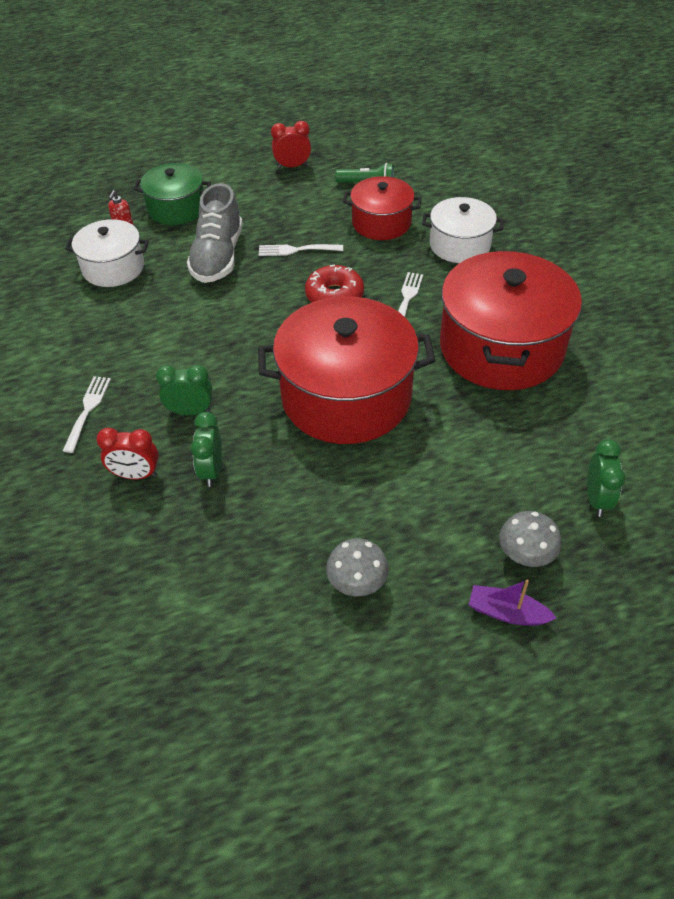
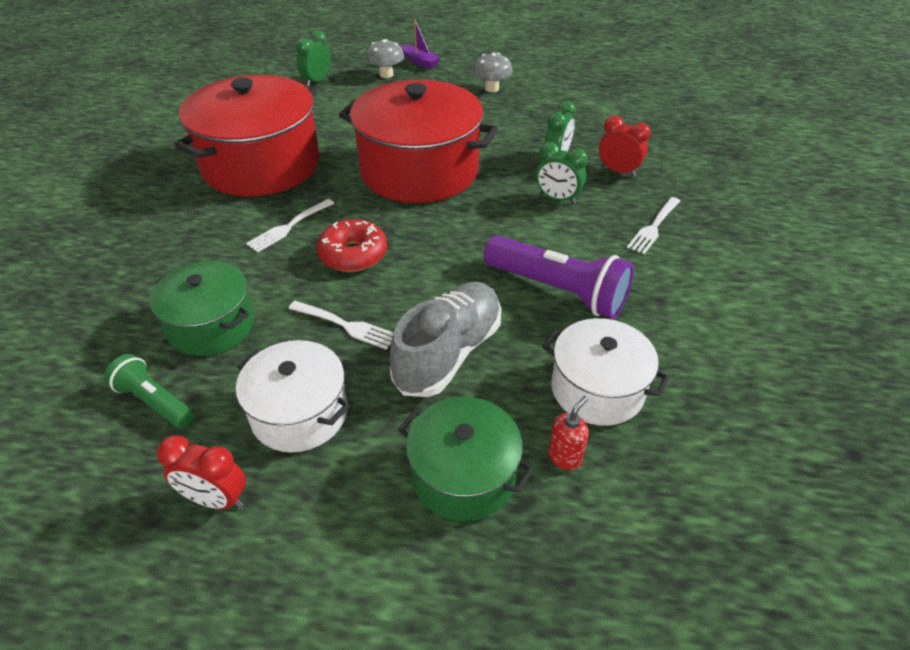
camera: 155 degrees left, 5 degrees down
(159, 321) = (557, 290): none -> purple flashlight
(381, 223) = (212, 326): red pot -> green pot
(460, 245) = (168, 263): white pot -> white pot (300, 413)

